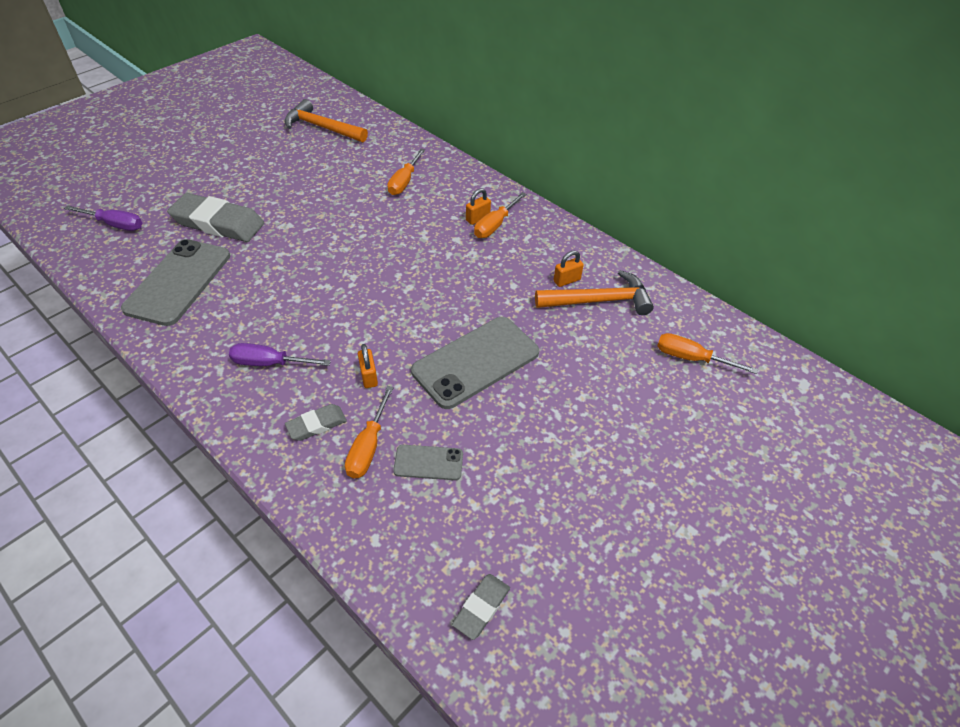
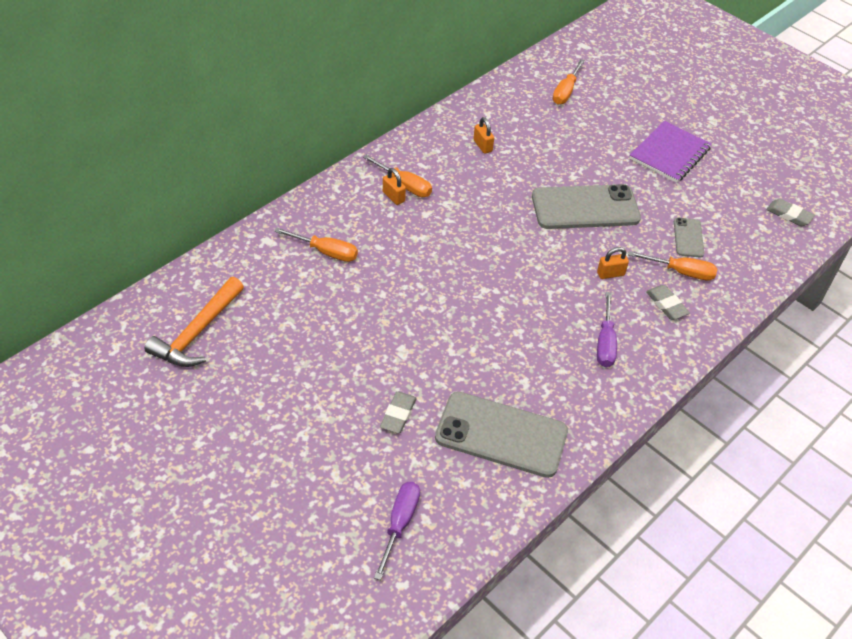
camera: 90 degrees left, 0 degrees up
(218, 223) = (398, 414): grey eraser -> grey eraser, size x0.50
(475, 362) = (585, 208): grey phone -> grey phone turned 60 degrees counterclockwise
(593, 462) = (669, 153): none -> purple notebook
(599, 300) = (507, 130): orange hammer -> none

